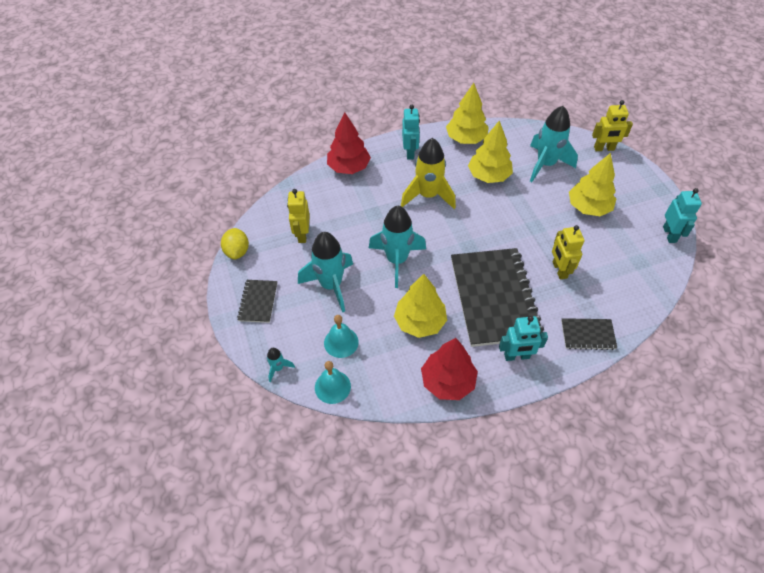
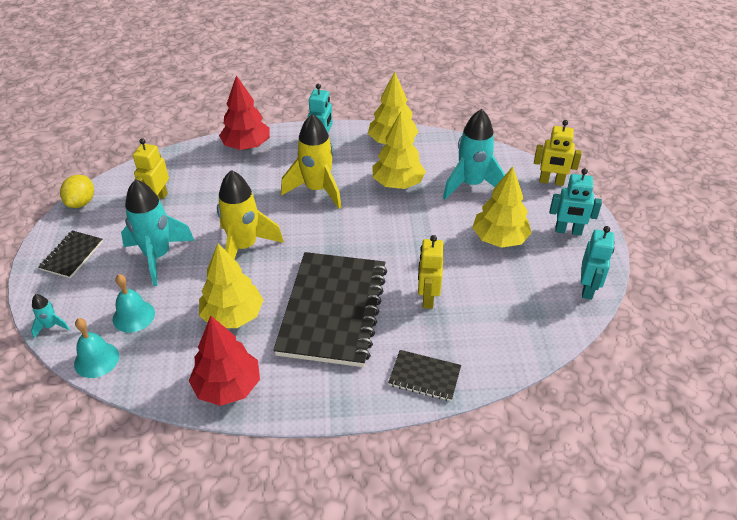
camera: 15 degrees right, 10 degrees down
(397, 260) = (244, 247): turquoise rocket -> yellow rocket
(517, 356) = (324, 379): turquoise robot -> turquoise robot (568, 231)

